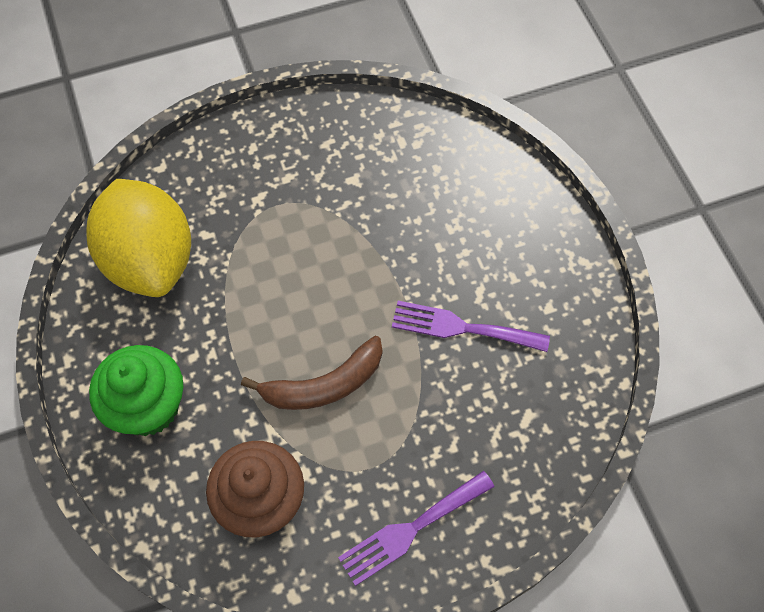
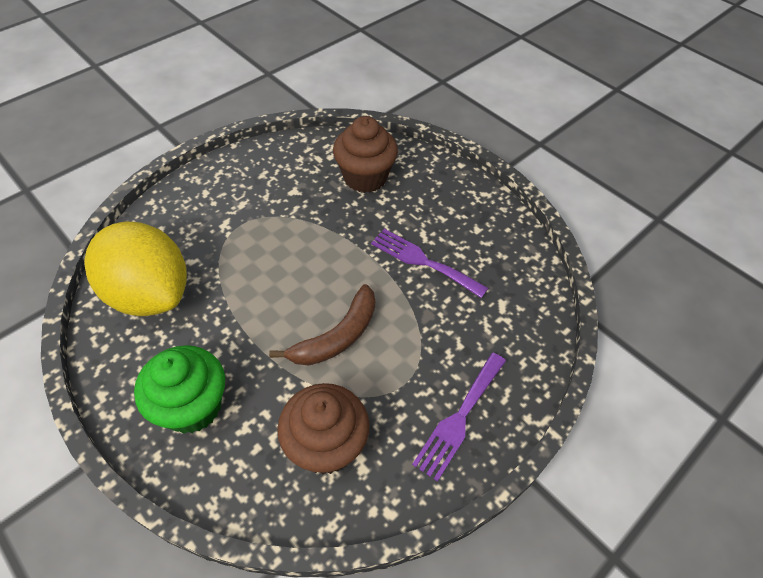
camera: 25 degrees left, 10 degrees down
(446, 188) = (365, 177): none -> brown cupcake
(462, 328) = (423, 261): purple fork -> purple fork turned 45 degrees clockwise

